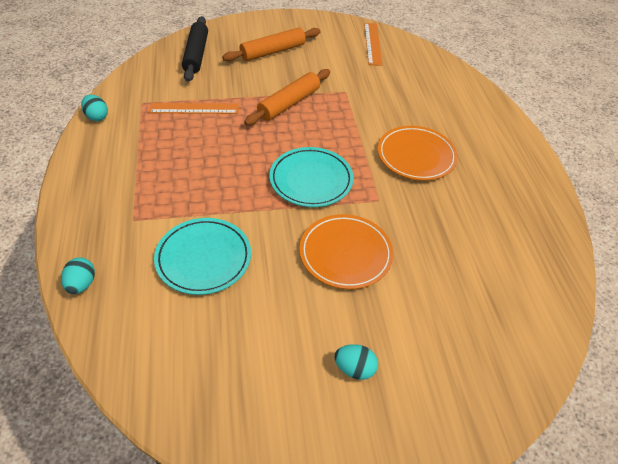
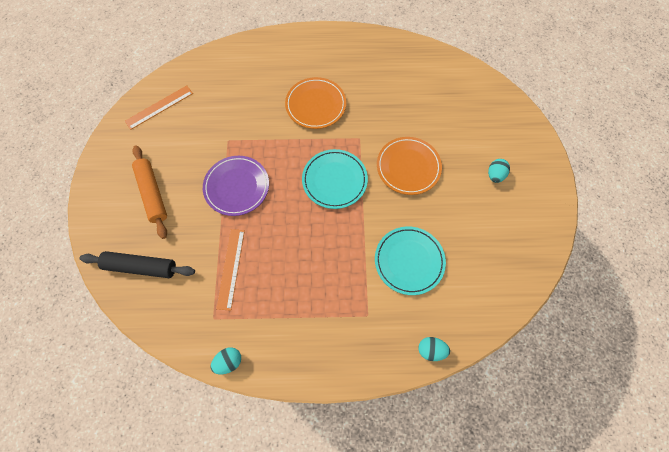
camera: 80 degrees left, 20 degrees up
(289, 103) = (237, 187): orange rolling pin -> purple plate
(372, 43) = (159, 107): orange ruler -> orange ruler turned 45 degrees counterclockwise

